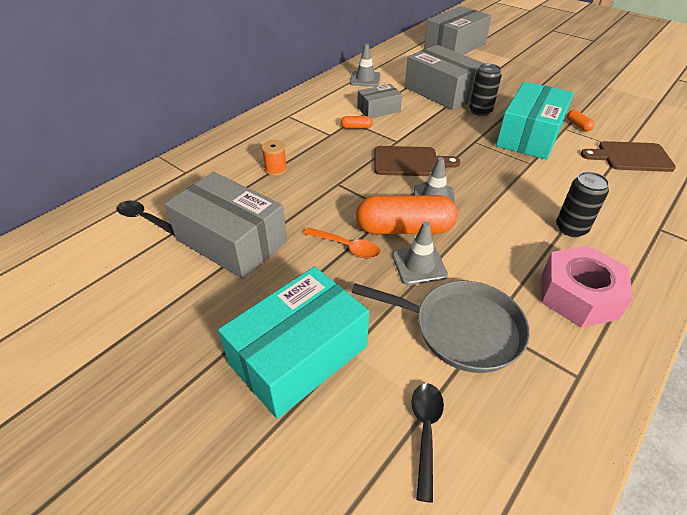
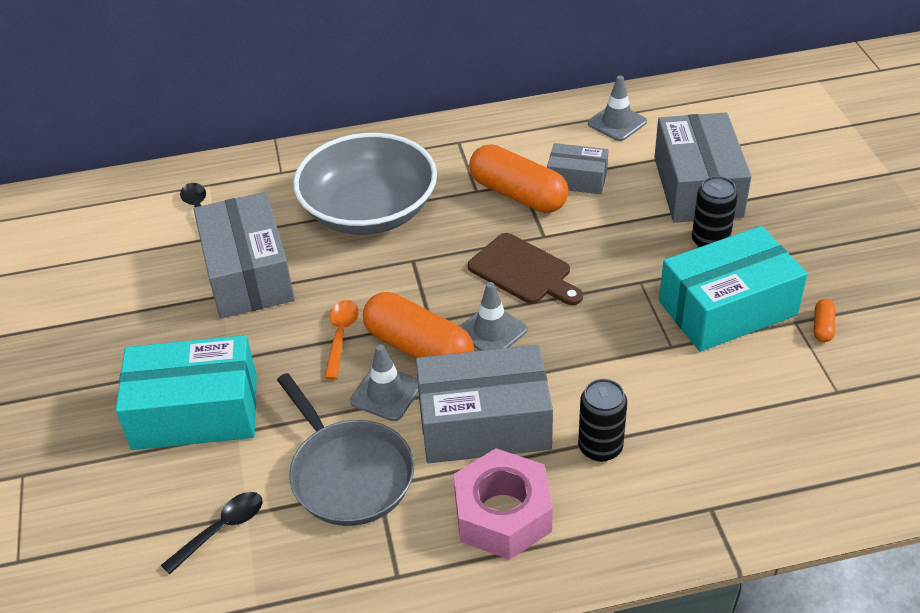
camera: 40 degrees right, 0 degrees up
(276, 169) = (369, 211): orange spool -> grey bowl
(346, 247) = (341, 336): orange spoon -> orange spoon turned 150 degrees counterclockwise
(356, 127) = (518, 194): orange capsule -> orange capsule, size x2.41
(455, 46) = (827, 113): grey box -> grey box (484, 423)
(631, 157) = (827, 407): brown cutting board -> none

